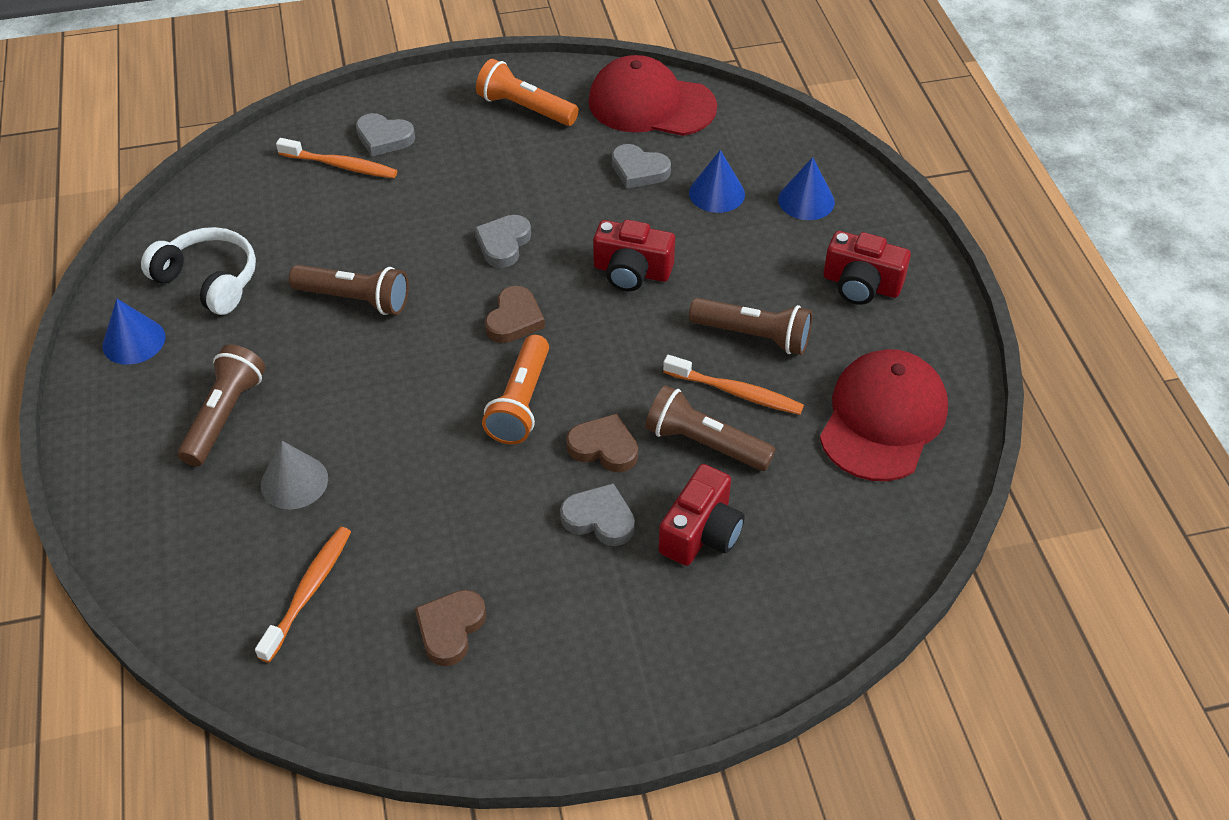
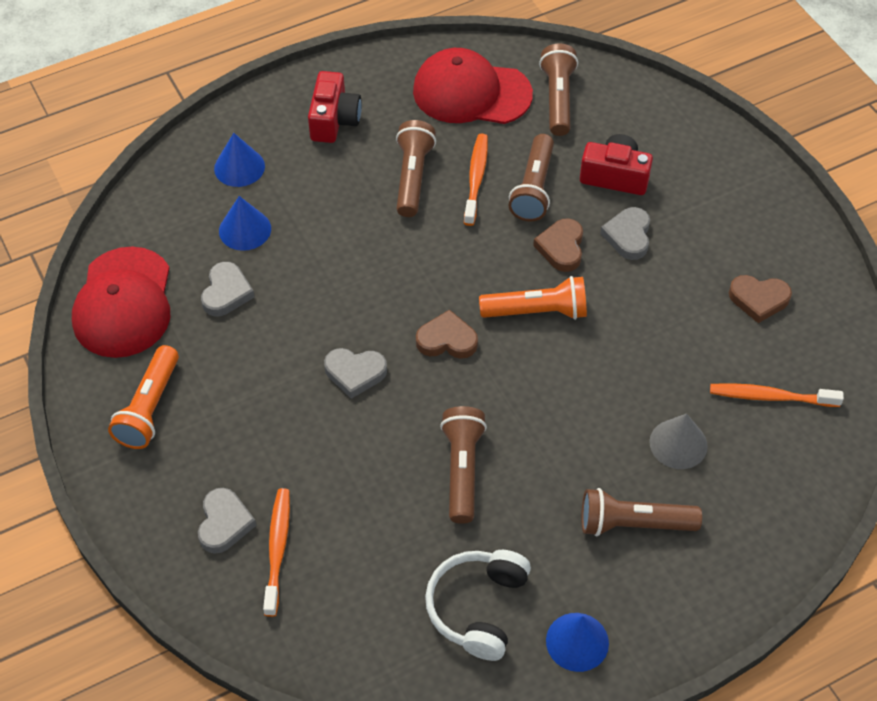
camera: 105 degrees left, 5 degrees up
(631, 272) = (363, 270): red camera -> none
(853, 506) = (558, 99): none -> brown flashlight

